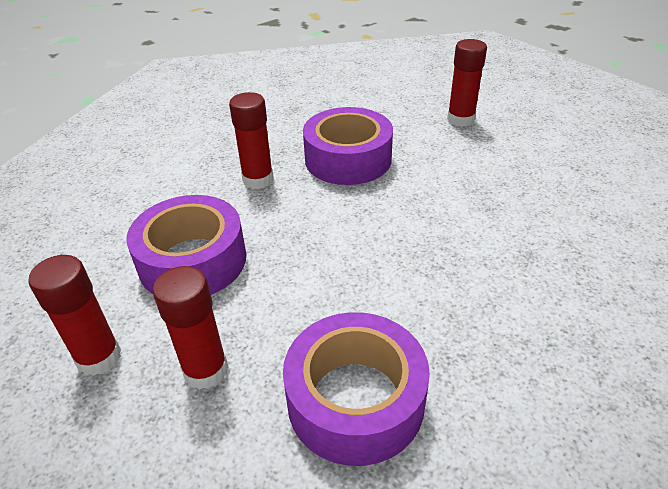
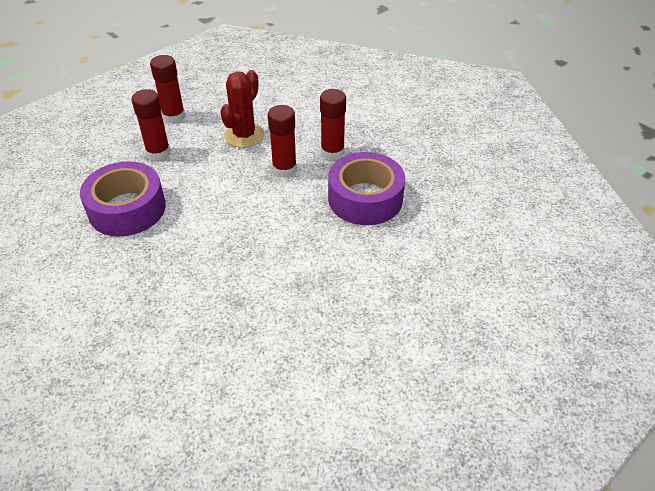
camera: 85 degrees right, 5 degrees up
(192, 261) = (244, 135): purple tape -> red cactus
(460, 119) = (448, 277): red glue stick -> red glue stick (284, 169)

